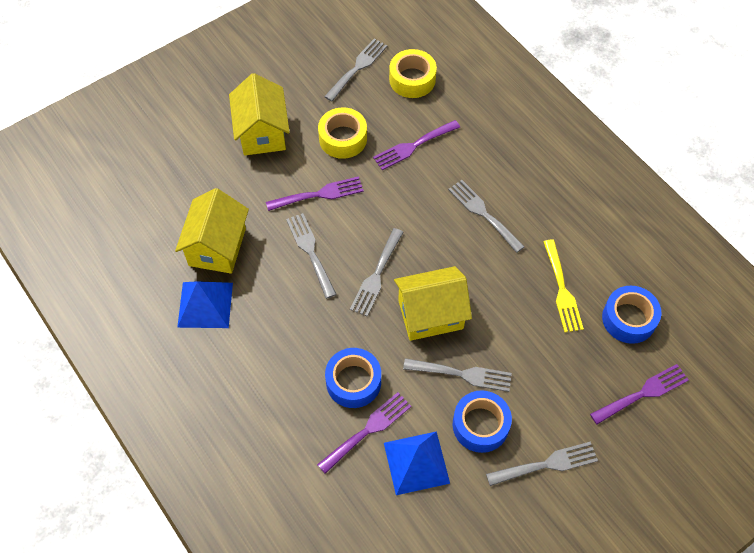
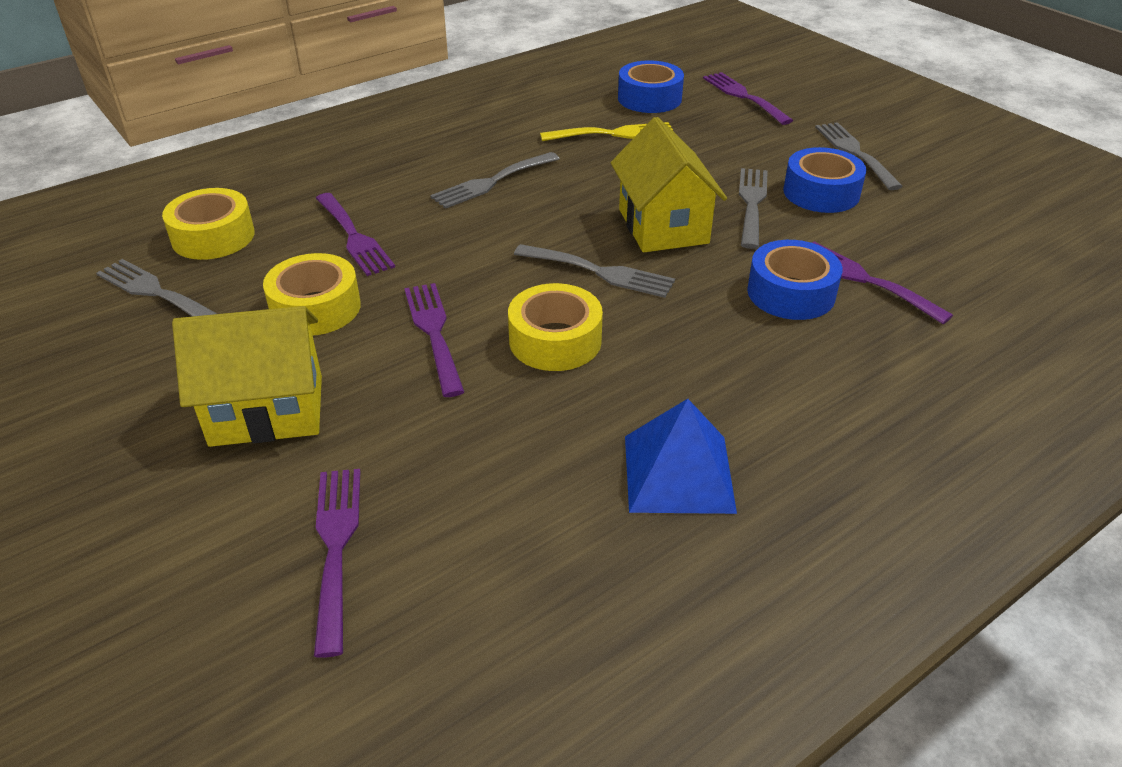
camera: 90 degrees left, 20 degrees down
(176, 172) = (336, 547): none -> purple fork
(217, 247) = (542, 463): yellow house -> none
(310, 252) = (555, 340): grey fork -> yellow tape
(416, 463) = (895, 240): blue pyramid -> none

